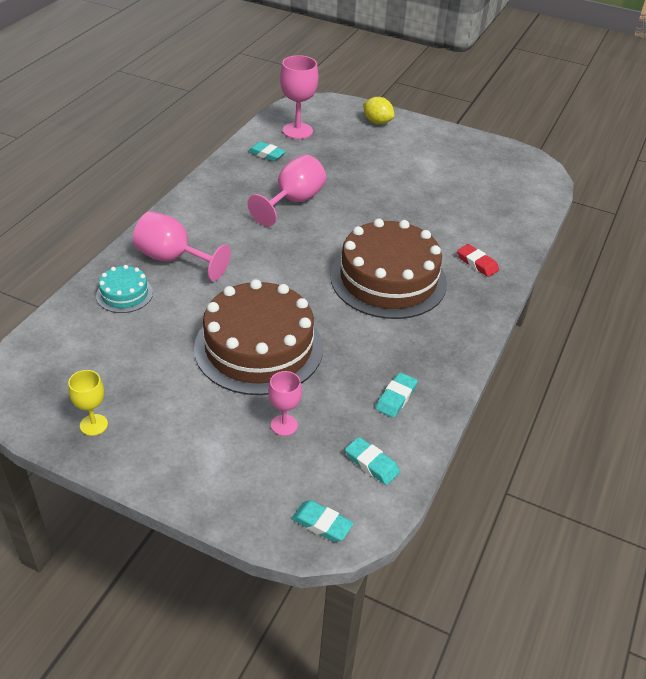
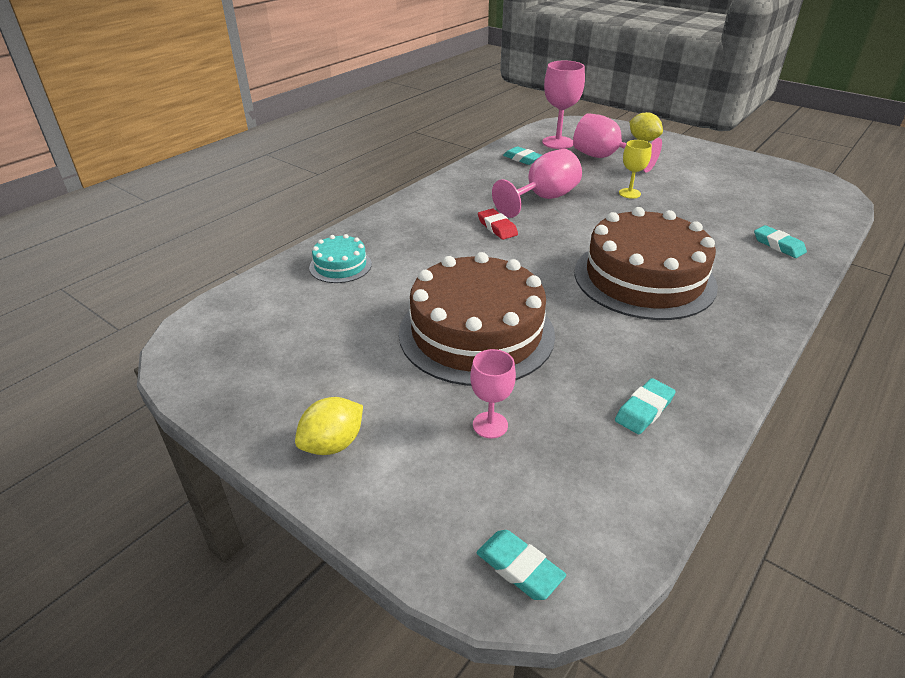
camera: 15 degrees right, 5 degrees down
(93, 425) = (258, 394): yellow goblet -> yellow goblet (629, 193)
(167, 457) = (333, 444): none -> yellow lemon
(173, 259) = (402, 239): pink goblet -> pink goblet (604, 158)
(372, 463) = (602, 491): turquoise eraser -> turquoise eraser (778, 245)
(477, 263) = (756, 271): red eraser -> red eraser (497, 227)

